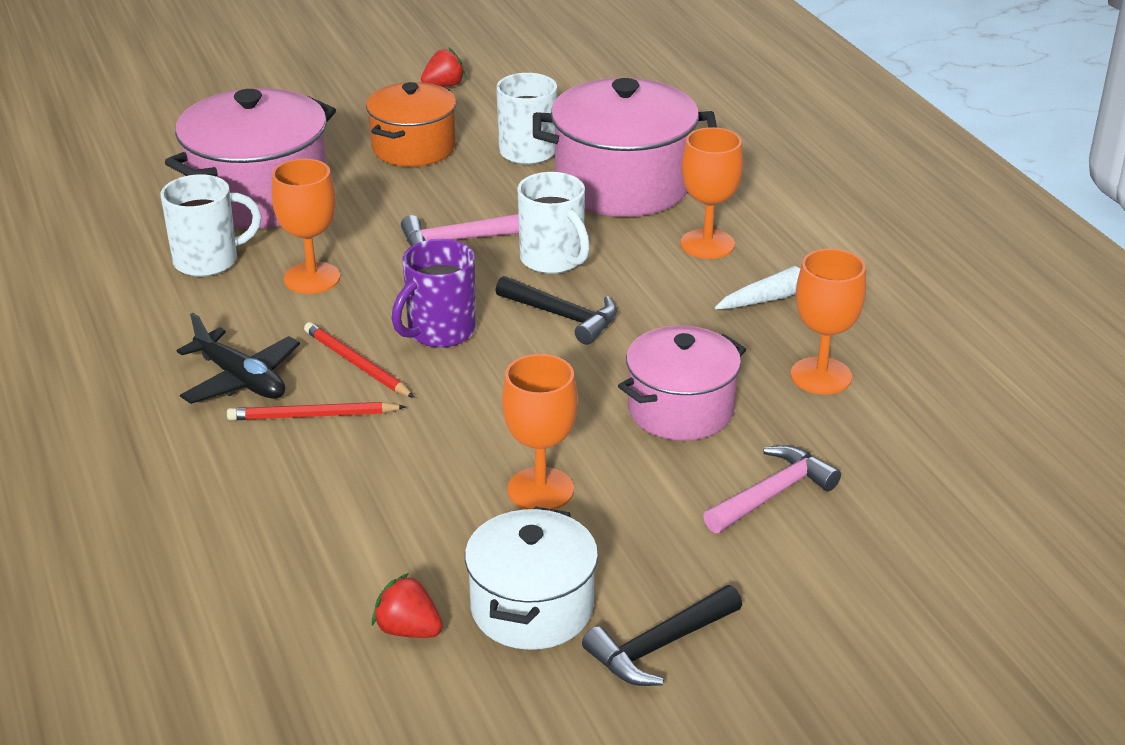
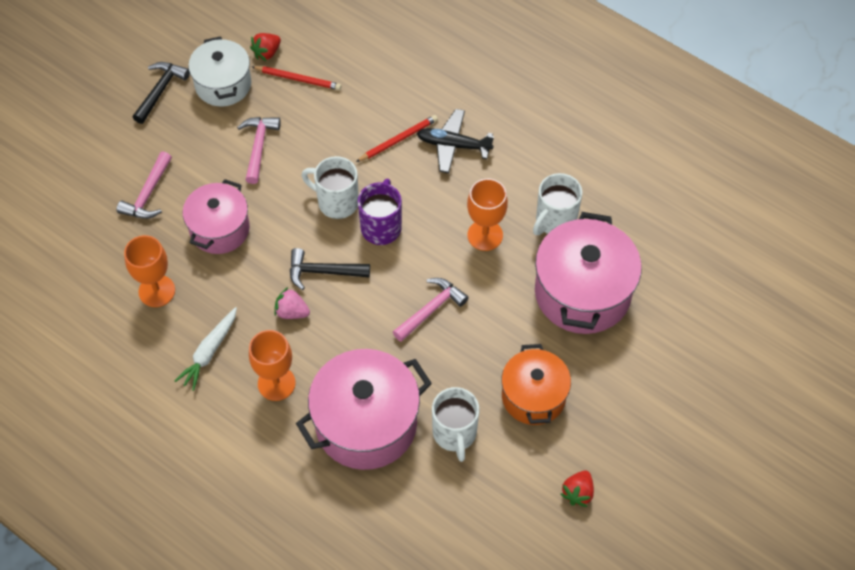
camera: 150 degrees right, 25 degrees up
(356, 364) = (405, 183): red pencil -> red pencil (298, 79)
(408, 630) = (267, 53): red strawberry -> red strawberry turned 135 degrees clockwise
(540, 490) = (258, 146): orange goblet -> pink hammer
(553, 260) = (360, 320): white mug -> white mug (336, 202)
(638, 295) = (292, 312): none -> pink strawberry

